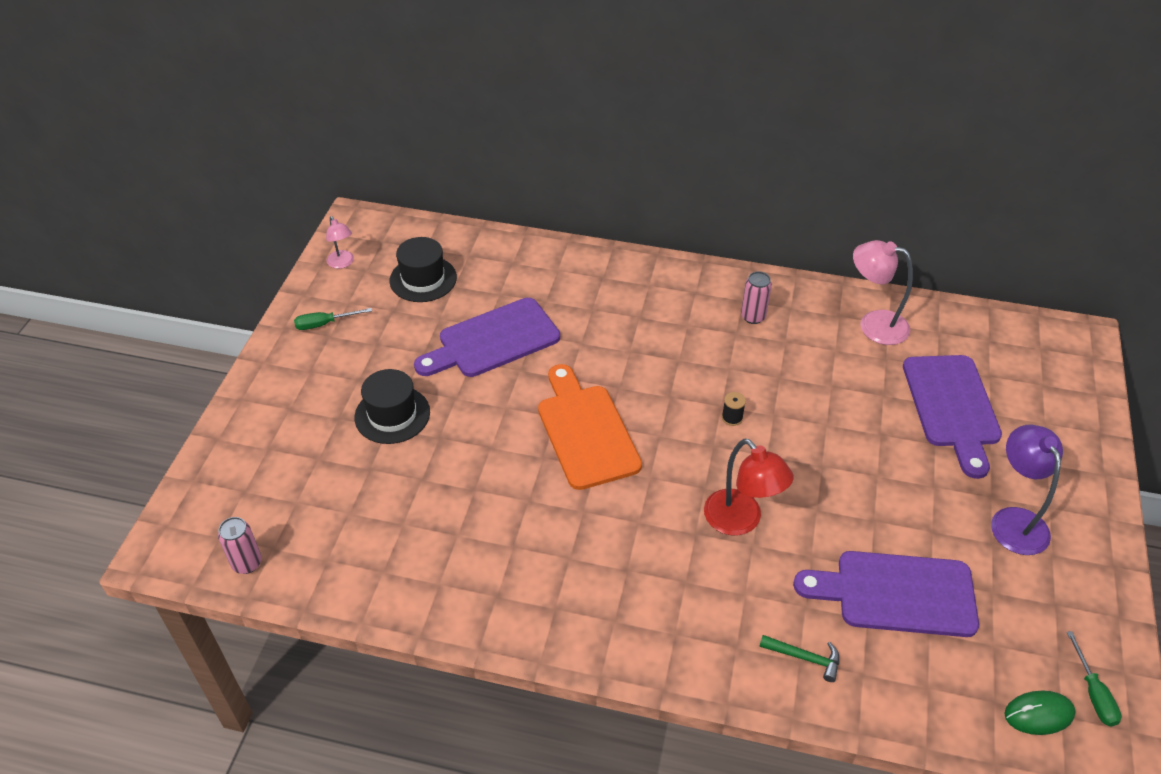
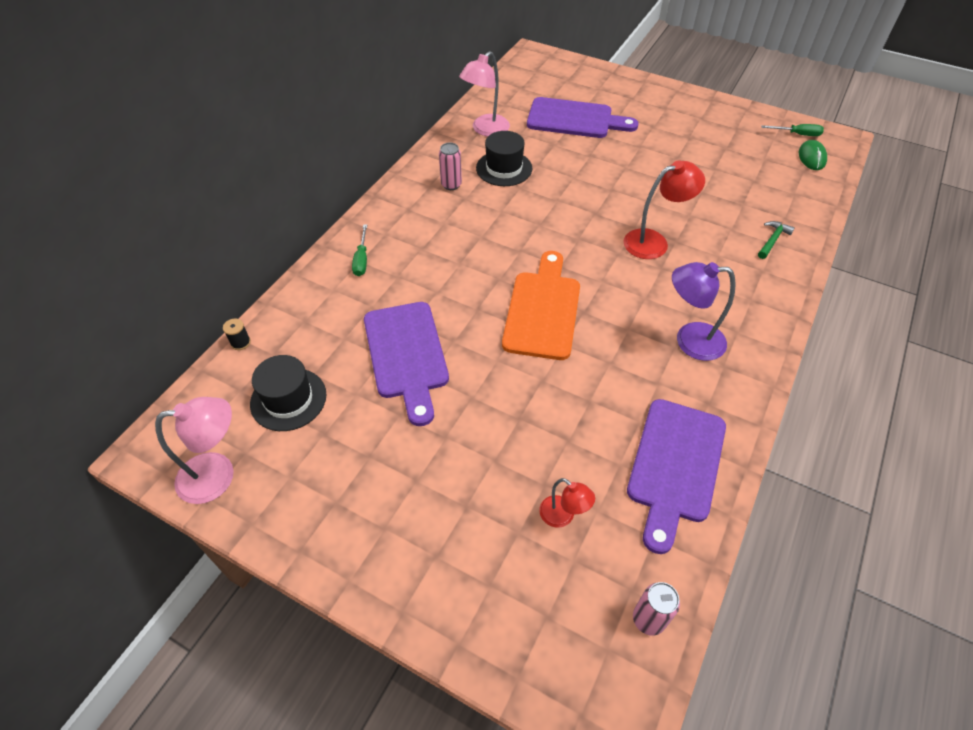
camera: 75 degrees left, 5 degrees up
(324, 324) = (313, 505): green screwdriver -> green screwdriver (361, 260)
(338, 487) = (563, 516): none -> red lamp
(342, 263) = (218, 475): pink lamp -> pink lamp, size x1.70
(392, 415) = (477, 454): black hat -> black hat (504, 168)
(586, 431) = (542, 310): orange cutting board -> orange cutting board turned 105 degrees clockwise
(732, 418) = (553, 222): black spool -> black spool (240, 342)
(897, 593) = (724, 186): purple cutting board -> purple cutting board (675, 465)
(1014, 520) = (673, 123): purple lamp -> purple lamp (689, 340)

